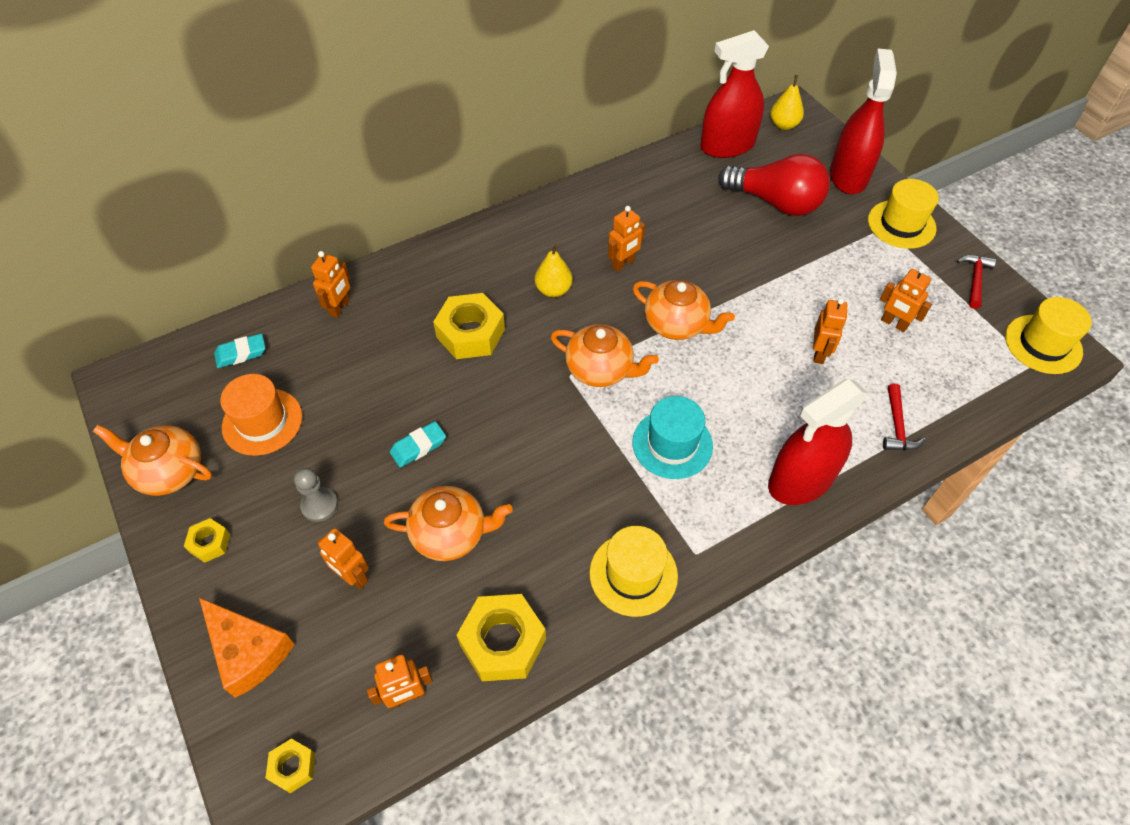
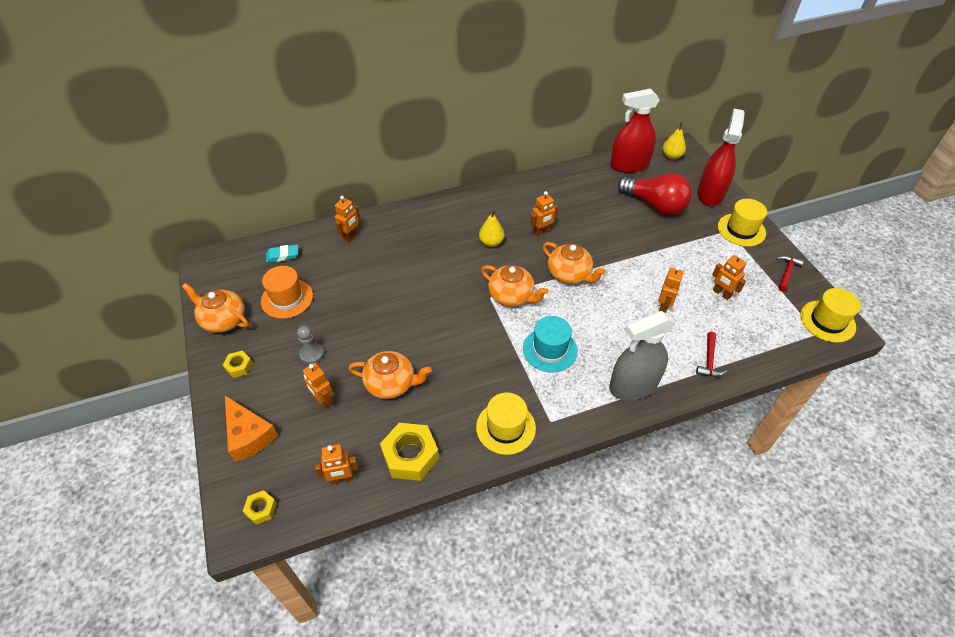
camera: 10 degrees right, 5 degrees down
(418, 447) = (382, 327): turquoise eraser -> none
(470, 333) = (431, 262): yellow nut -> none
(801, 480) = (633, 385): red spray bottle -> grey spray bottle

